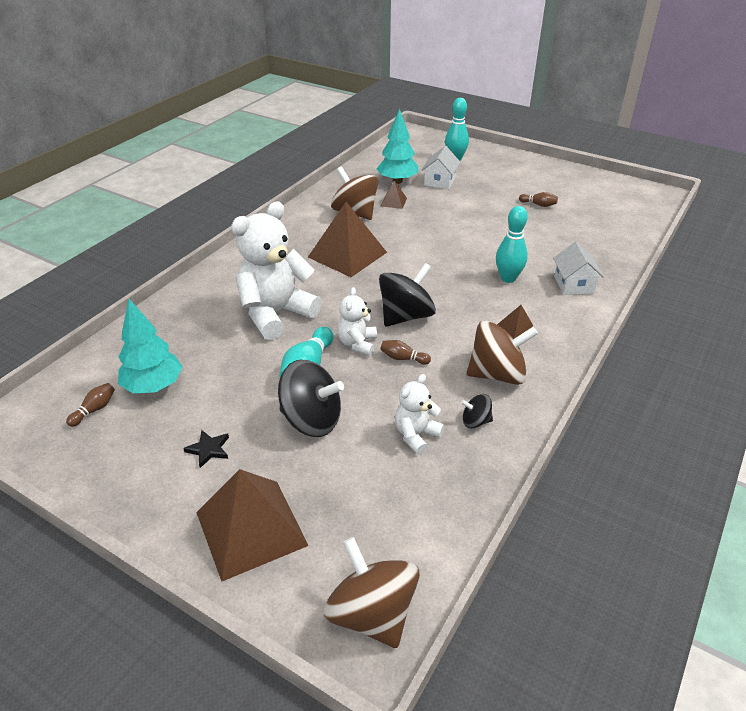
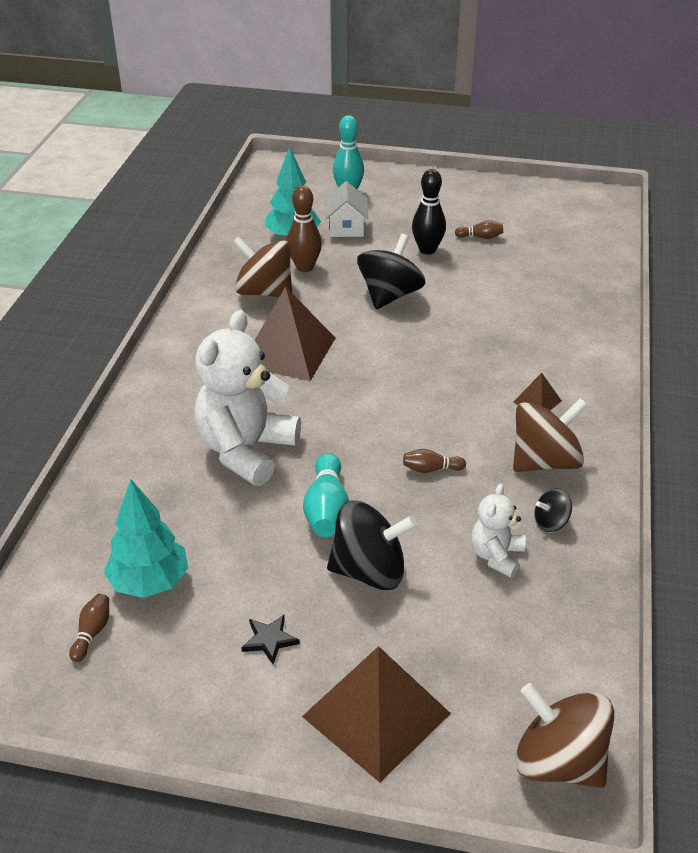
camera: 20 degrees left, 0 degrees up
(357, 344) = (368, 464): white teddy bear -> none
(393, 202) = (304, 267): brown pyramid -> brown bowling pin
(406, 316) = (405, 416): black spinning top -> black spinning top (390, 295)
(492, 206) = (427, 250): none -> black bowling pin
(508, 278) = (495, 340): turquoise bowling pin -> none
(573, 284) = (571, 332): white house -> none

